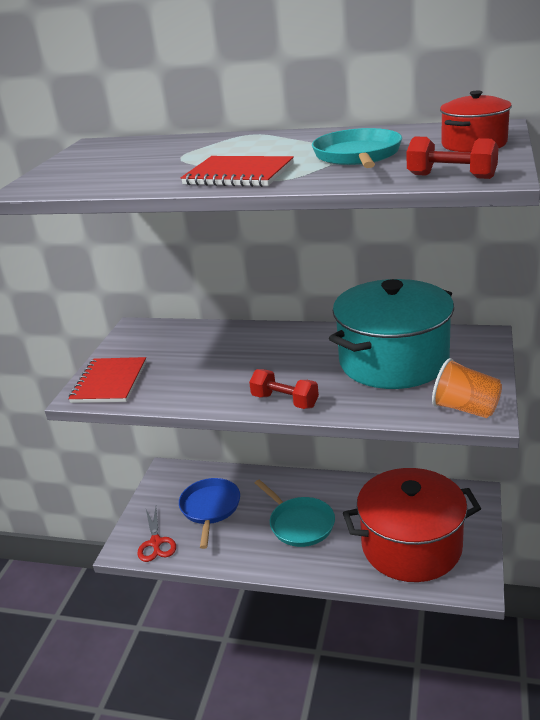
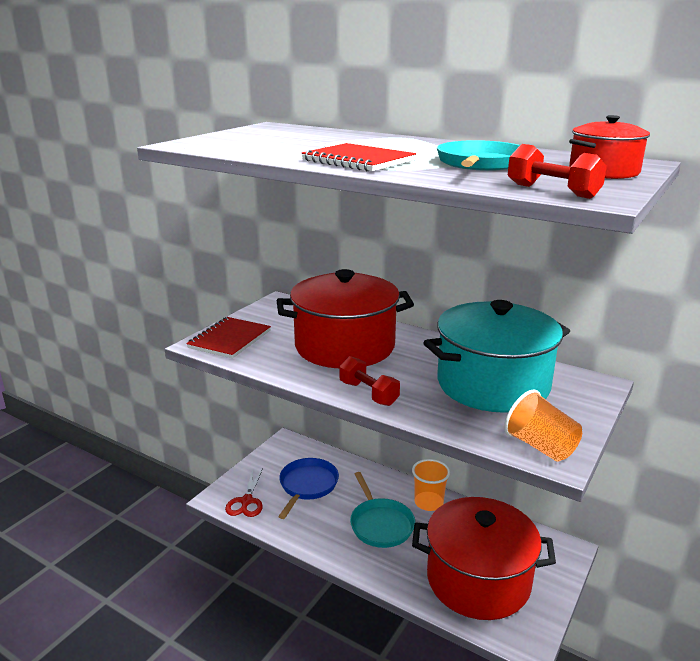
camera: 15 degrees right, 5 degrees down
(233, 359) = (345, 346): none -> red pot
(335, 489) = (428, 502): none -> orange cup

